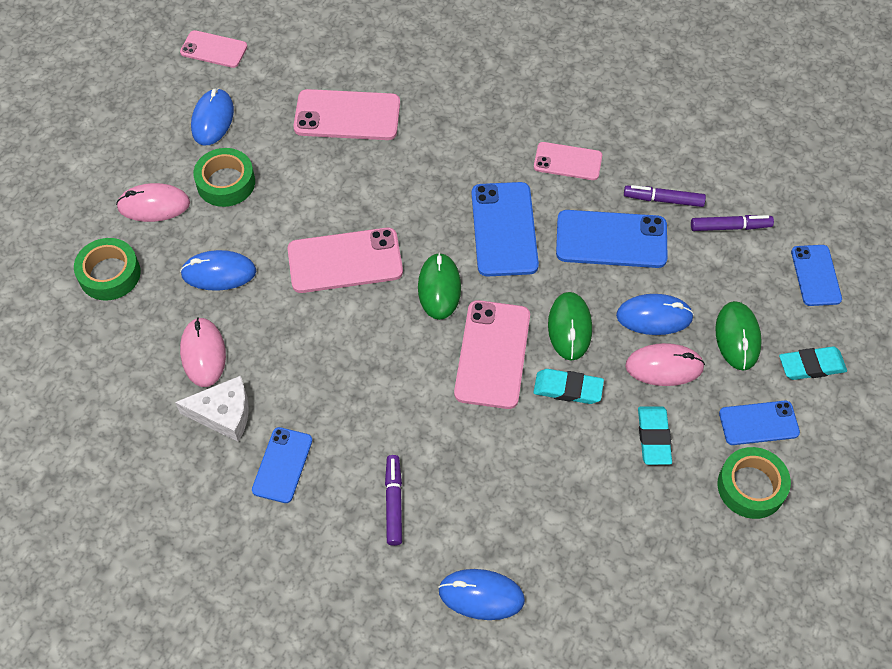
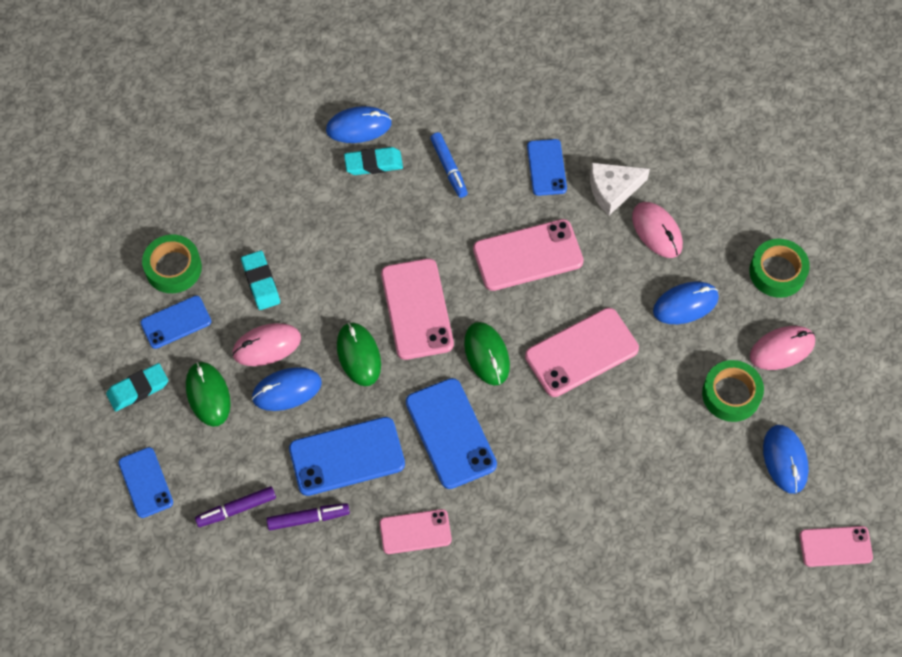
camera: 160 degrees right, 5 degrees up
(347, 115) = (656, 511): pink phone -> pink phone (528, 255)
(393, 503) = (449, 168): purple marker -> blue marker
(568, 389) = (343, 300): turquoise eraser -> turquoise eraser (373, 163)

